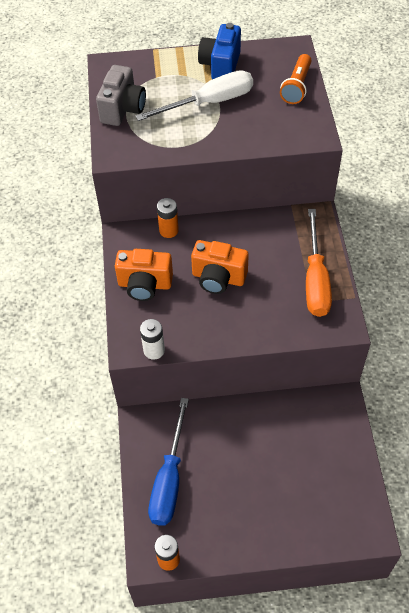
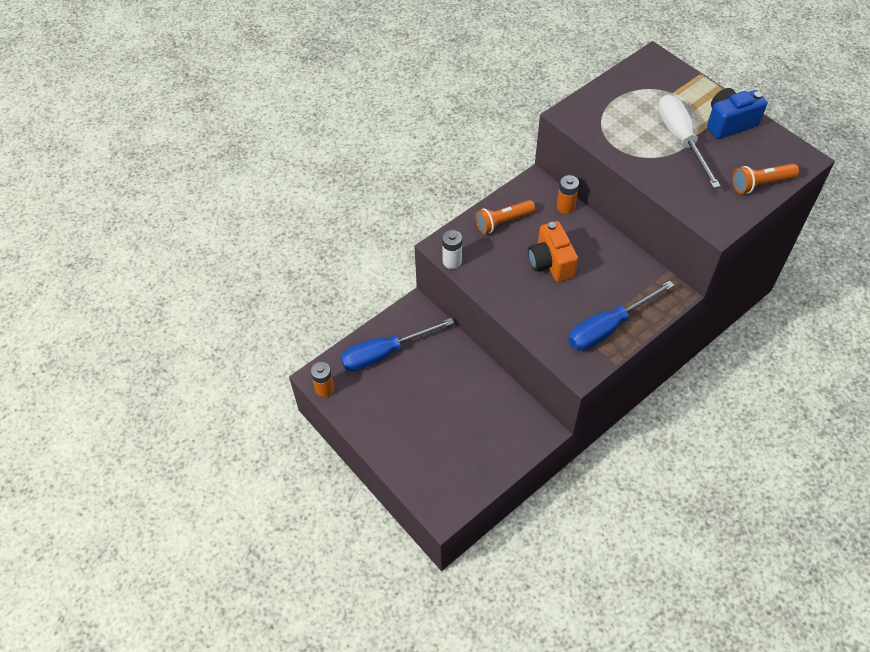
camera: 55 degrees right, 0 degrees up
(123, 109) = (618, 93): grey camera -> none
(145, 285) = (503, 222): orange camera -> orange flashlight
(209, 103) = (681, 139): white screwdriver -> white screwdriver turned 135 degrees counterclockwise
(315, 280) = (608, 327): orange screwdriver -> blue screwdriver

